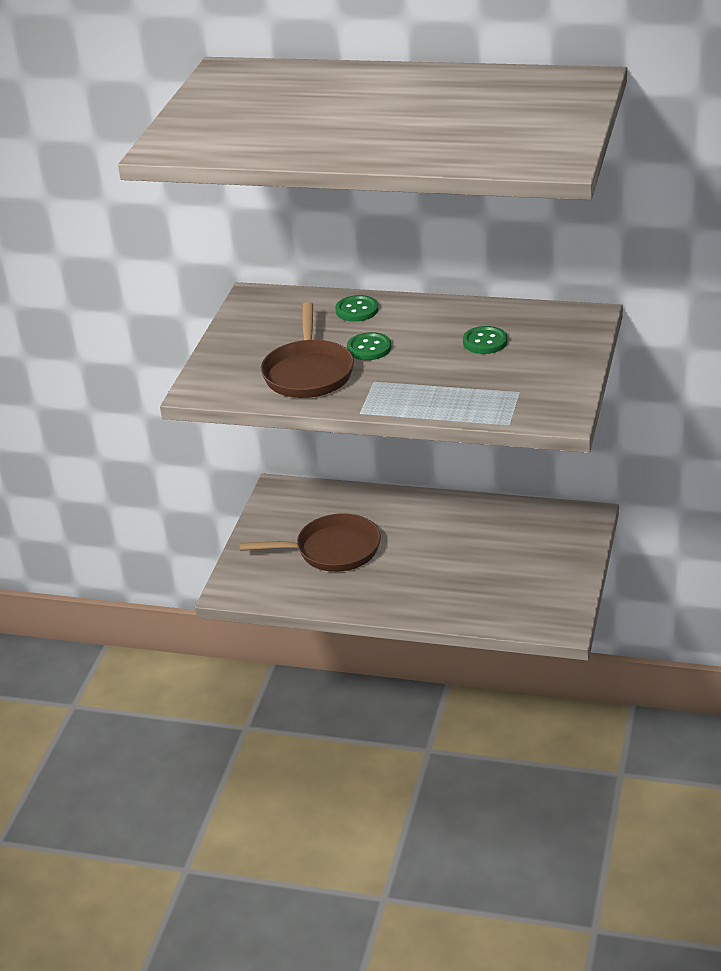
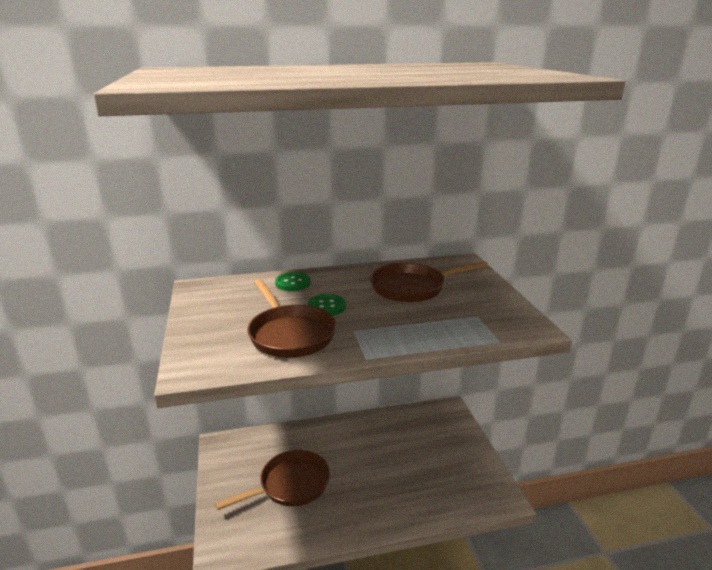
camera: 30 degrees left, 10 degrees down
(485, 342) = (412, 287): green button -> brown pan

